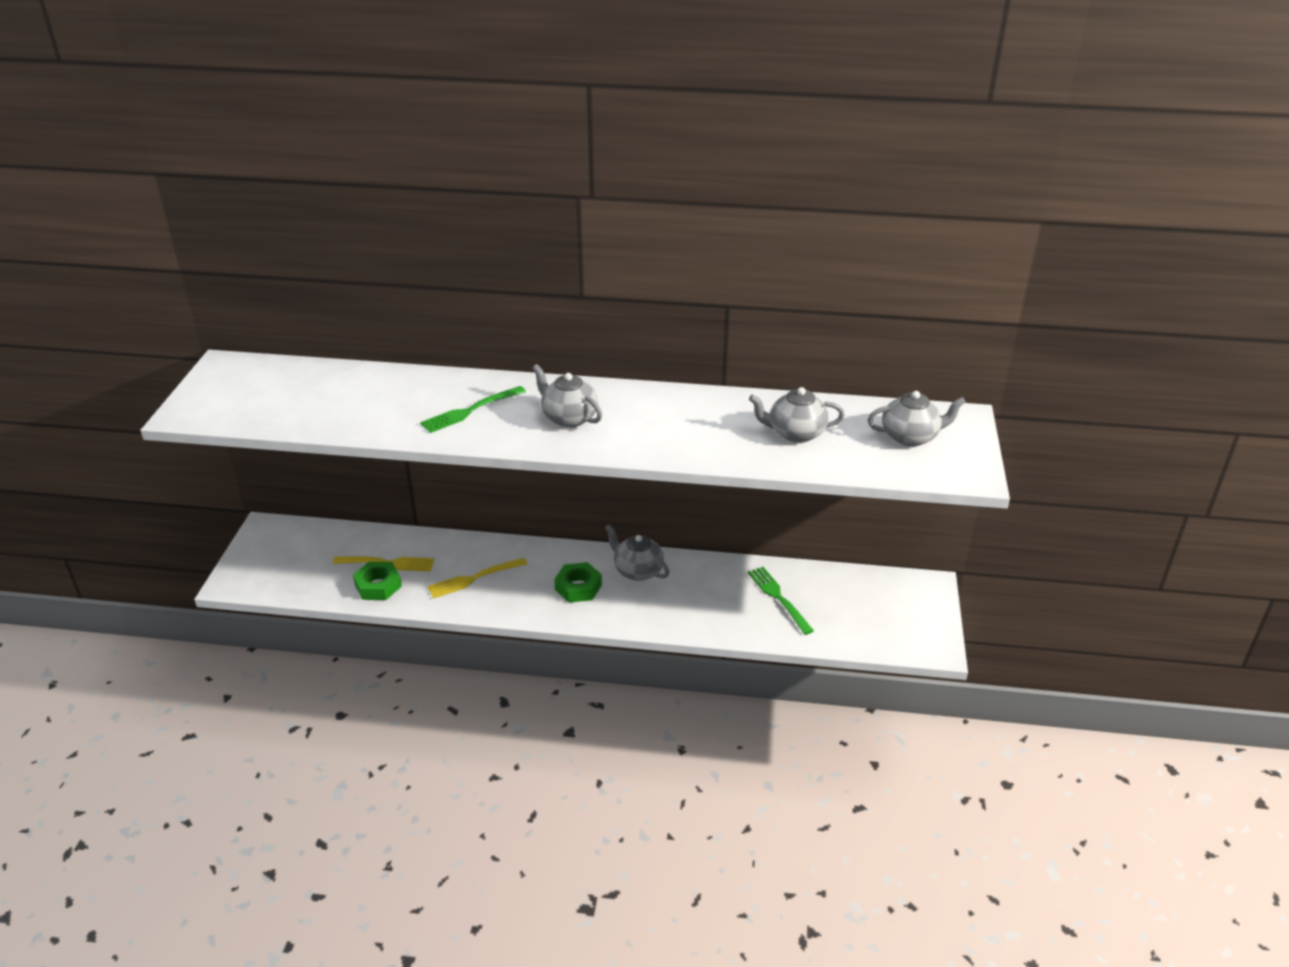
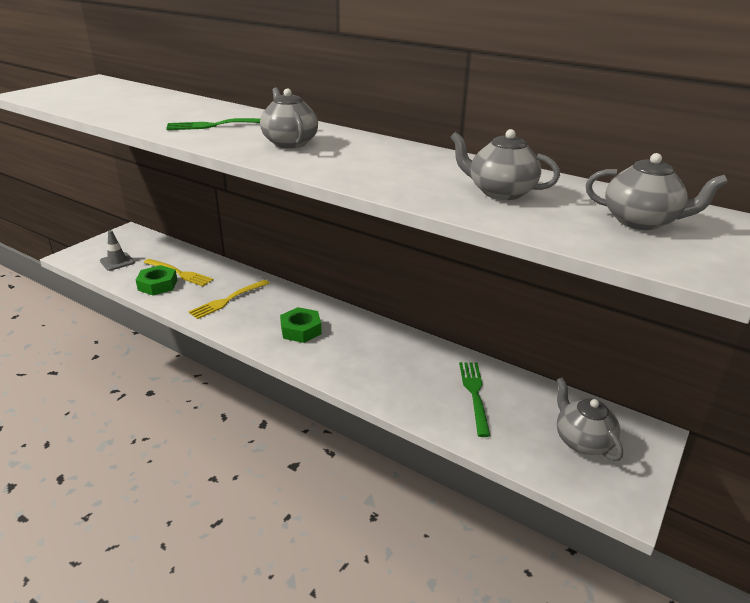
camera: 25 degrees right, 5 degrees down
(298, 572) = (117, 262): none -> grey traffic cone
(474, 578) = (228, 300): yellow fork -> yellow fork turned 45 degrees counterclockwise
(637, 571) = (360, 332): grey teapot -> grey teapot (582, 441)

